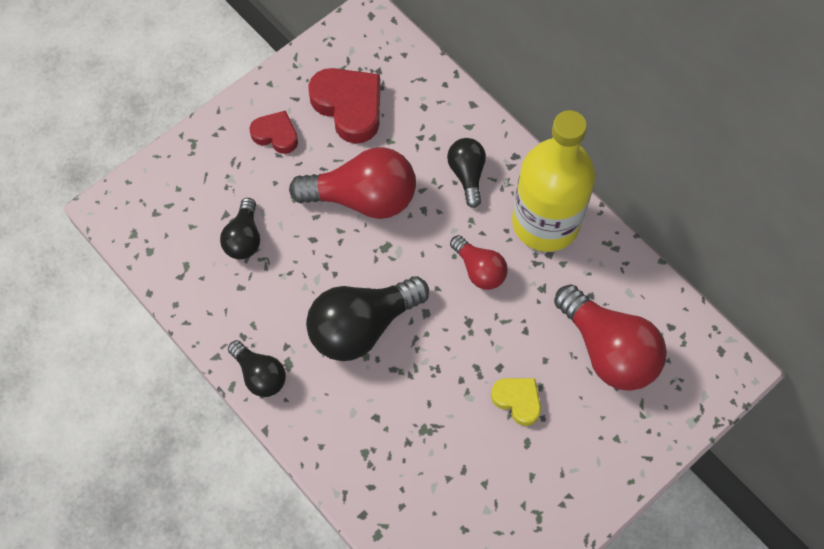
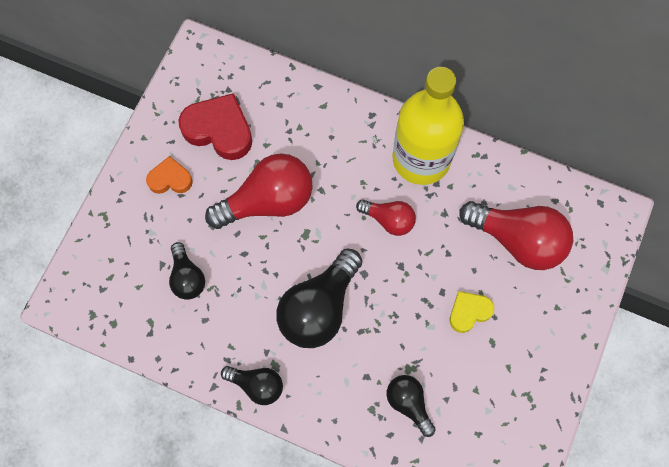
camera: 25 degrees left, 5 degrees up
(276, 135) = (170, 179): red heart -> orange heart
(467, 175) = (341, 146): black light bulb -> black light bulb (409, 403)
(517, 400) = (469, 312): yellow heart -> yellow heart turned 45 degrees counterclockwise

